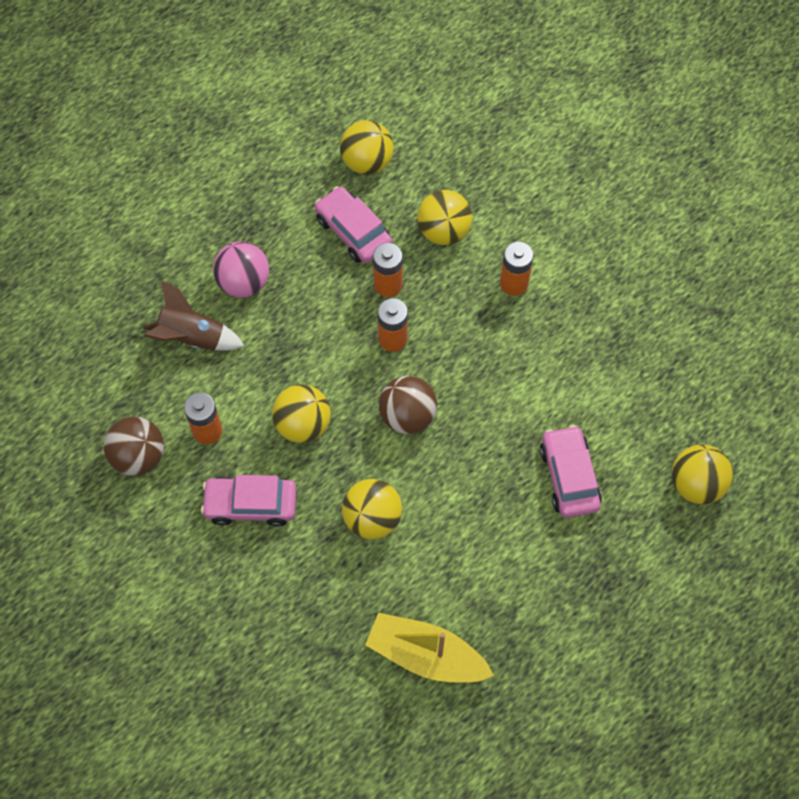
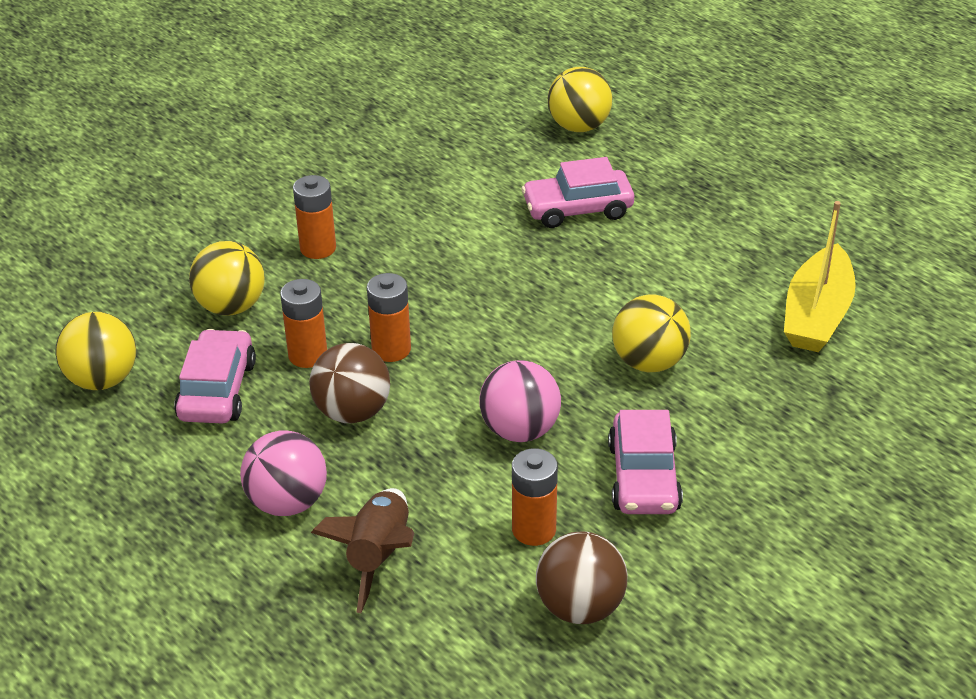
camera: 90 degrees left, 25 degrees down
(303, 424) = (520, 430): yellow ball -> pink ball
(353, 231) = (217, 390): pink car -> pink car turned 135 degrees clockwise
(407, 416) = (504, 334): brown ball -> brown ball (352, 412)

